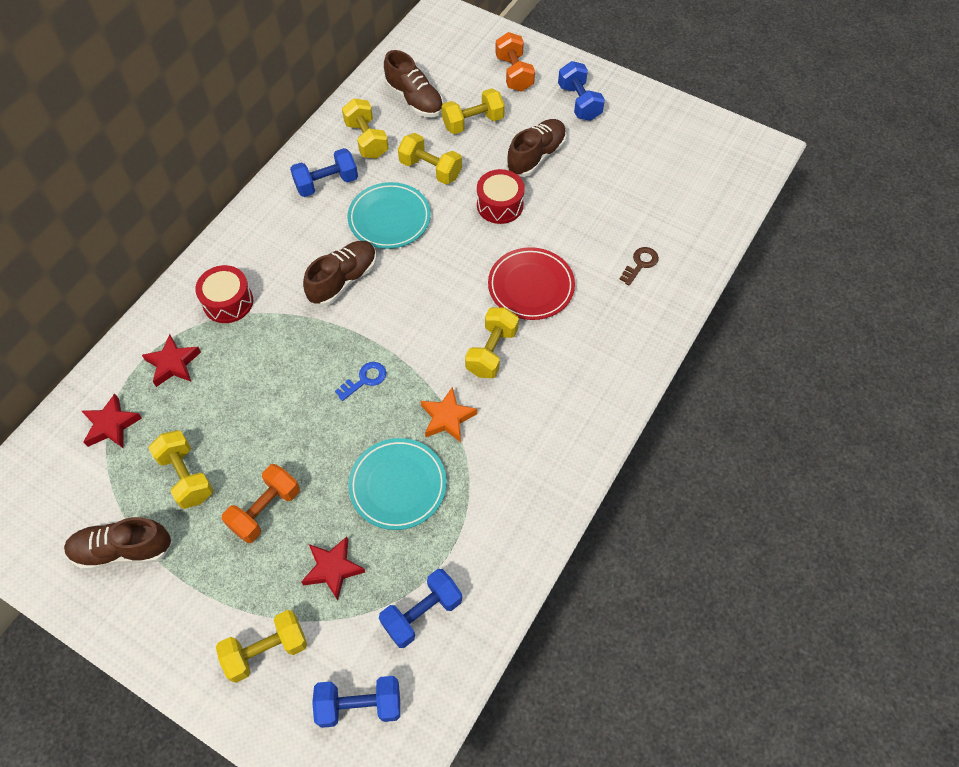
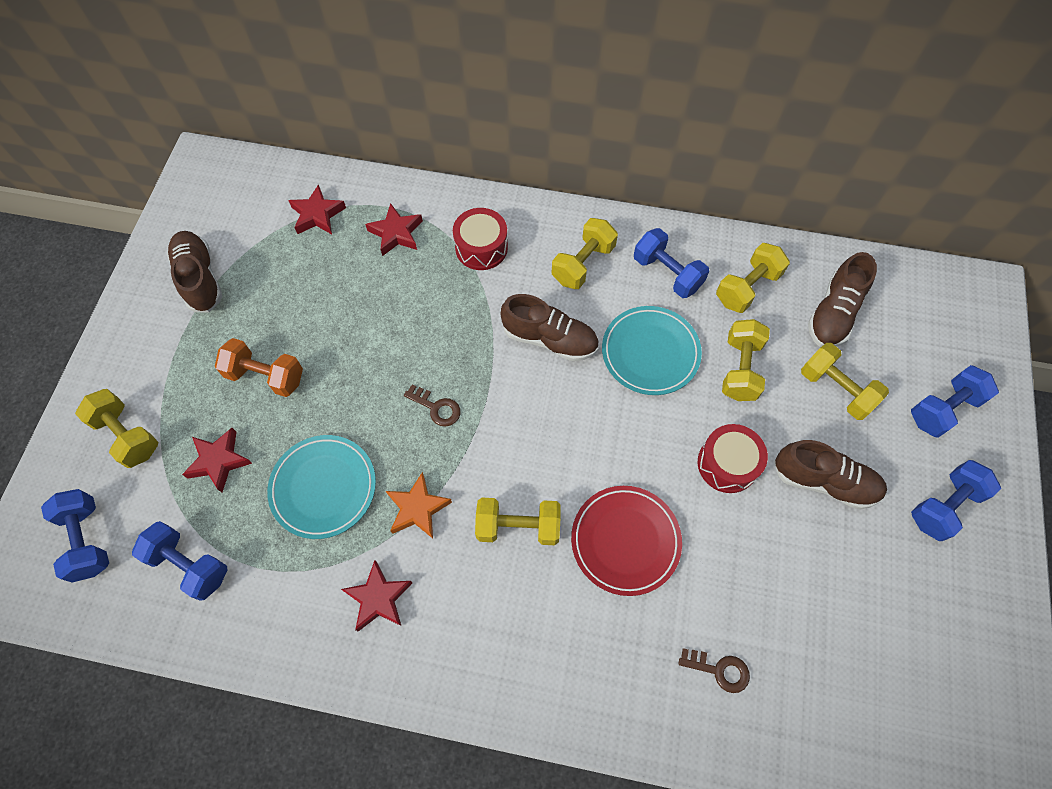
camera: 70 degrees right, 5 degrees up
(186, 476) = (283, 296): yellow dumbbell -> yellow dumbbell (583, 264)
(365, 379) = (436, 407): blue key -> brown key
(510, 466) = (378, 598): none -> red star
(514, 73) = (943, 409): orange dumbbell -> blue dumbbell

